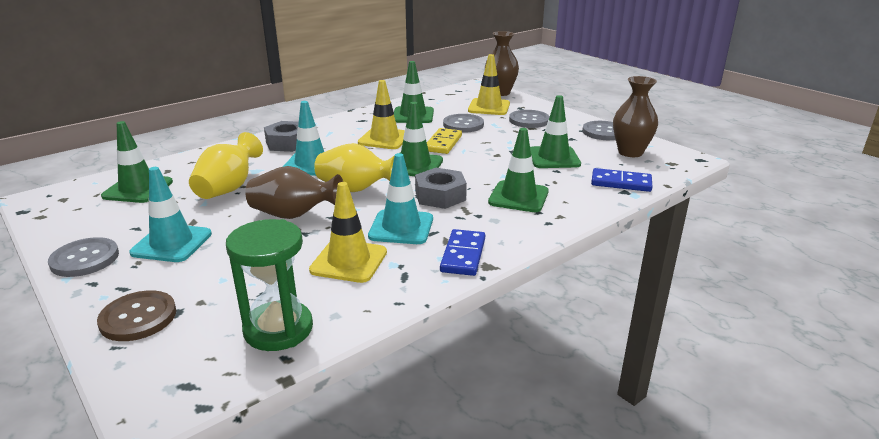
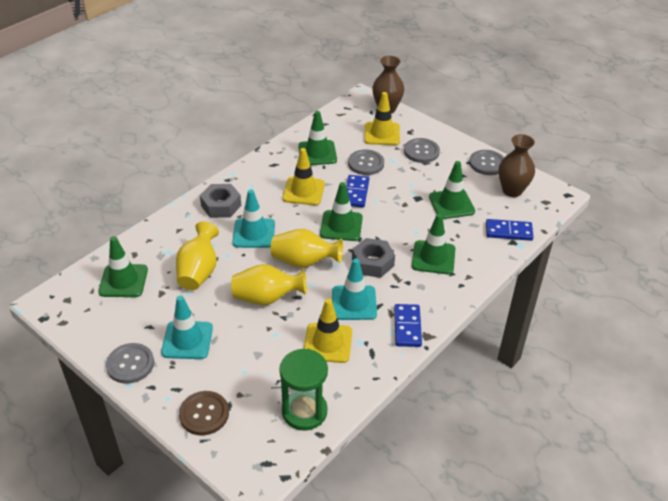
camera: 10 degrees left, 15 degrees up
(294, 215) = (267, 298): brown vase -> yellow vase
(443, 143) = (356, 193): yellow domino -> blue domino

